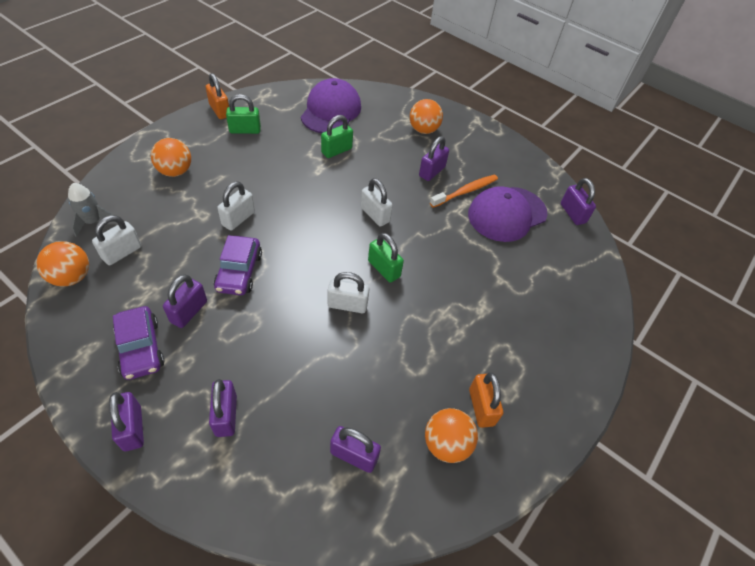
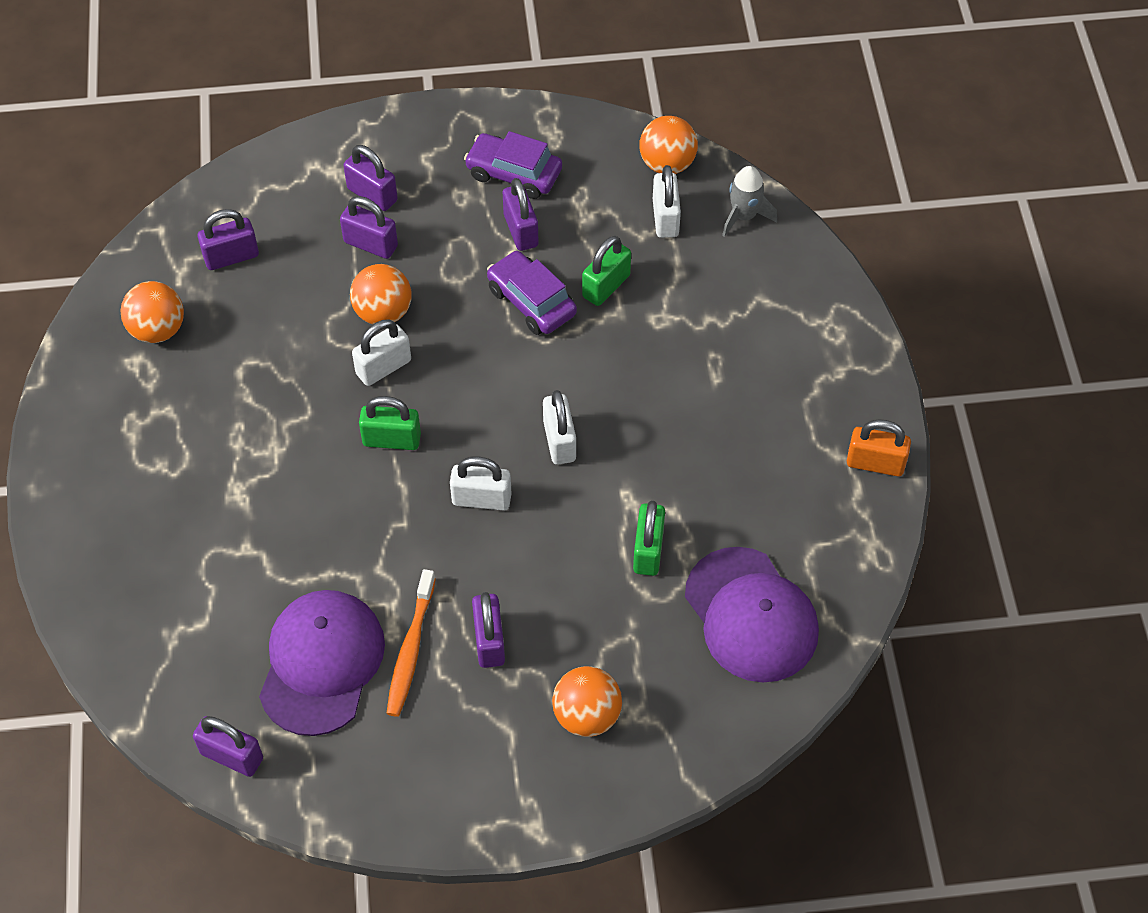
camera: 140 degrees right, 5 degrees up
(132, 428) = (432, 130): purple padlock -> purple padlock (371, 244)
(175, 171) = (771, 336): orange ball -> orange ball (383, 312)
(238, 218) = (618, 350): white padlock -> white padlock (559, 441)
(245, 130) = (797, 466): green padlock -> green padlock (606, 286)
(481, 407) = (151, 387): orange padlock -> none

